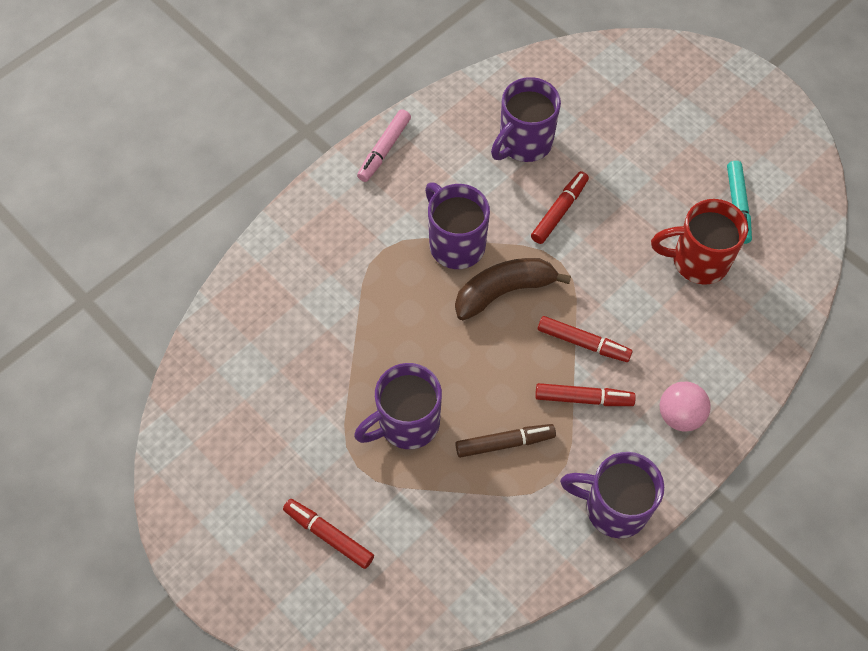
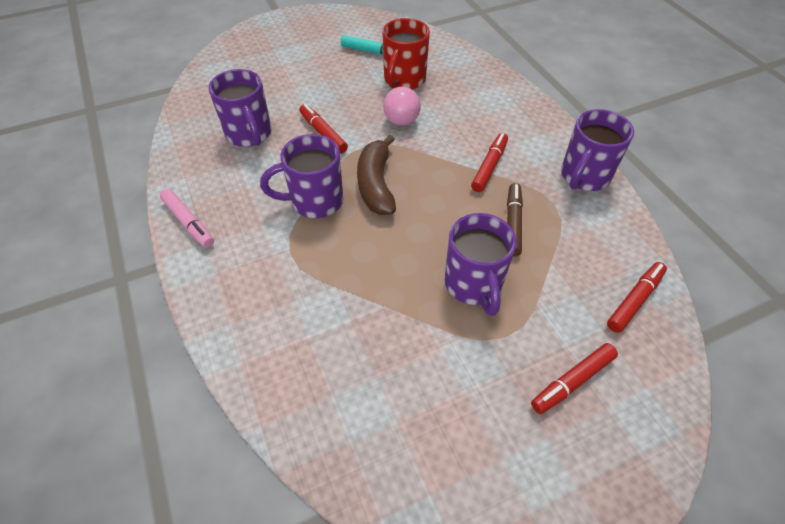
camera: 70 degrees left, 10 degrees down
(583, 343) = (442, 153): red marker -> red marker (634, 300)
(680, 415) = (519, 123): pink ball -> pink ball (401, 121)

